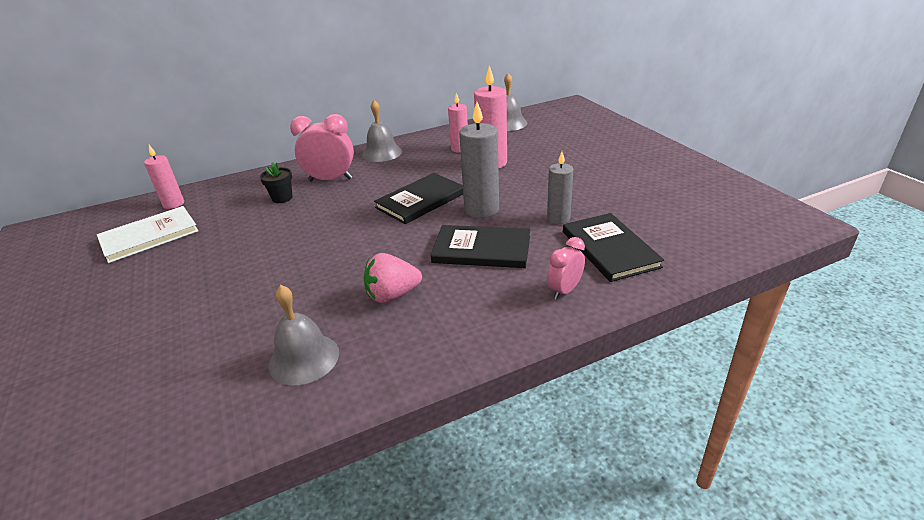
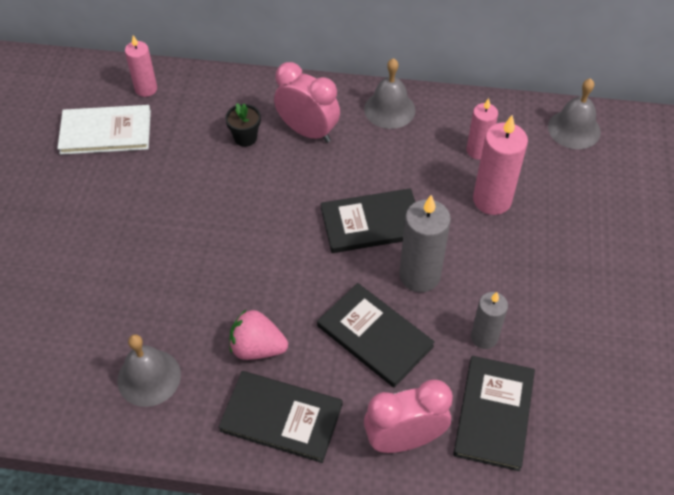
camera: 30 degrees right, 20 degrees up
(454, 325) = (281, 418): none -> black book
(564, 290) = (404, 439): pink clock -> pink clock, size x1.71

